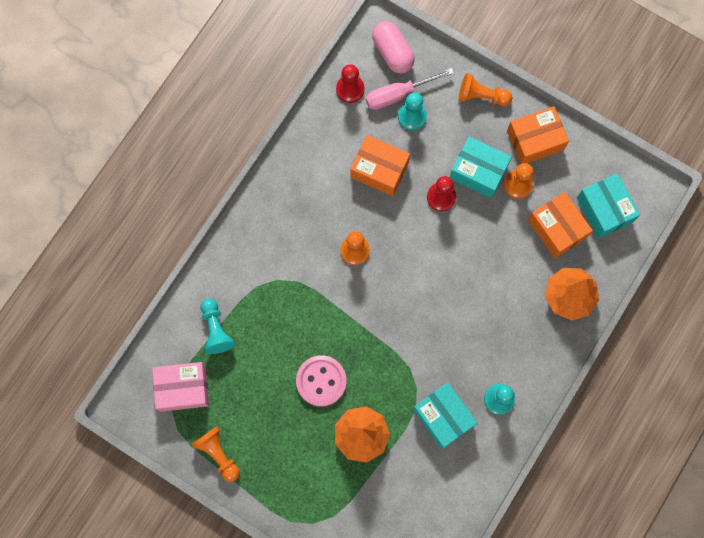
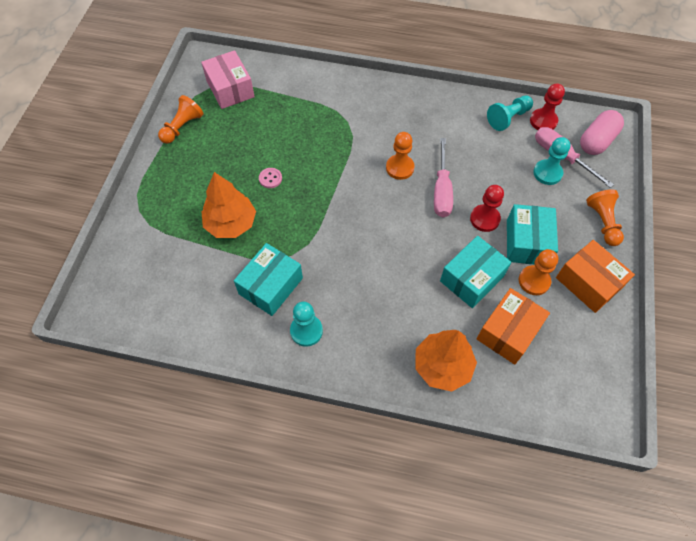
camera: 70 degrees right, 15 degrees down
(216, 329) = (287, 95): turquoise pawn -> turquoise pawn (508, 118)
(321, 381) = (270, 178): pink button -> pink button, size x0.49
(379, 170) = (483, 164): orange box -> none
(396, 222) = (442, 190): none -> pink screwdriver
(604, 209) = (554, 374): turquoise box -> turquoise box (472, 278)

